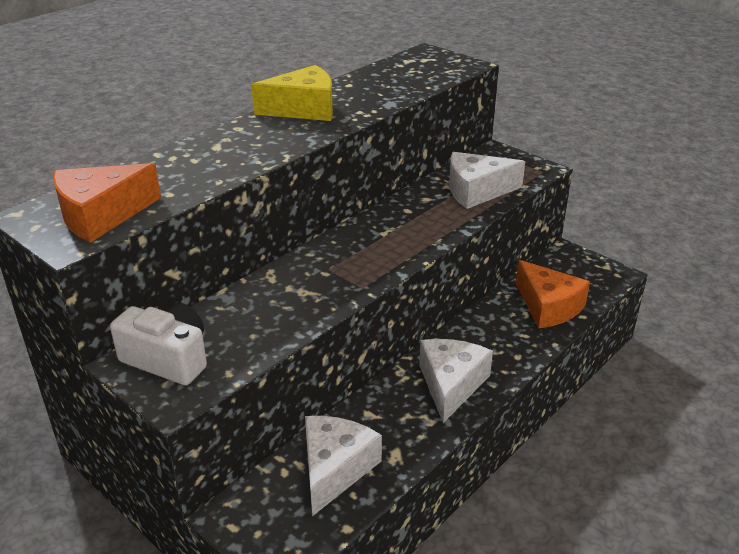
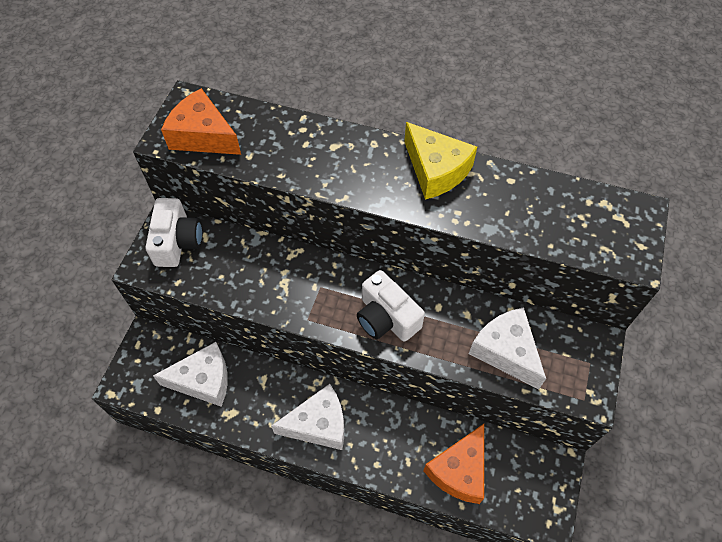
camera: 65 degrees right, 25 degrees up
(397, 240) = (386, 318): none -> white camera

